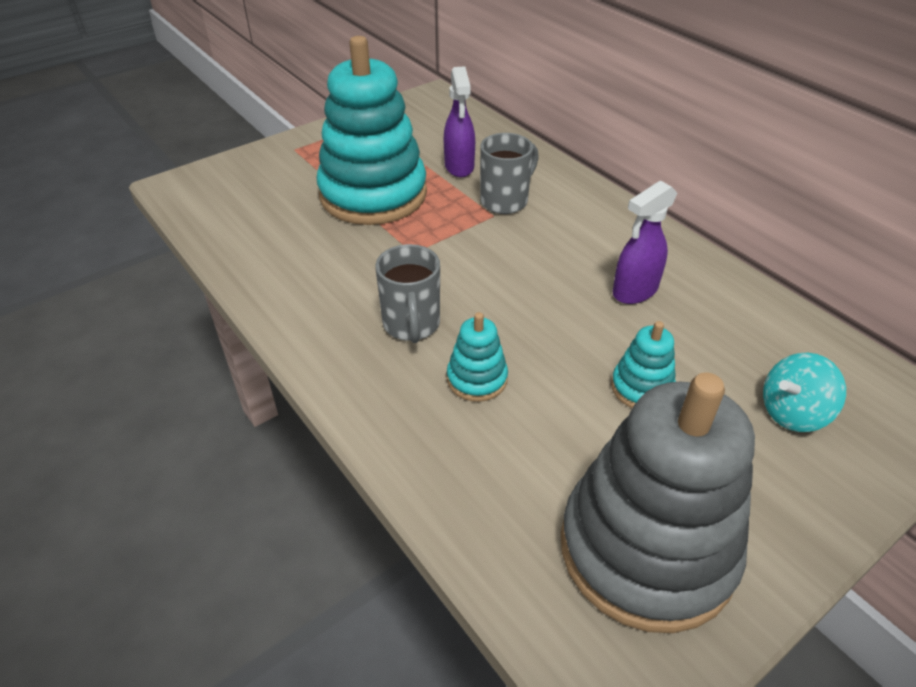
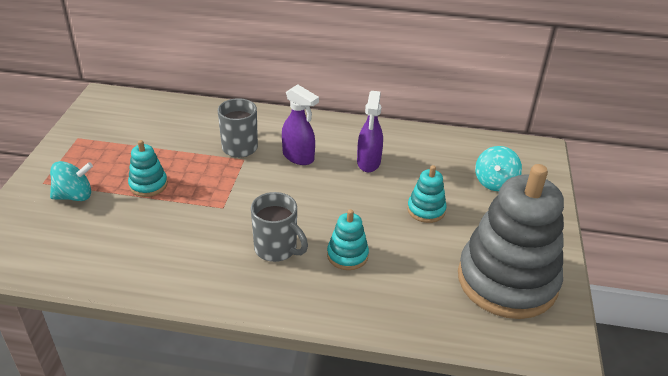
camera: 45 degrees left, 5 degrees down
(302, 173) = (74, 196): none -> turquoise spinning top
(373, 194) = (148, 185): turquoise stacking toy -> turquoise stacking toy, size x0.43
(459, 167) = (184, 139): purple spray bottle -> purple spray bottle (298, 157)

